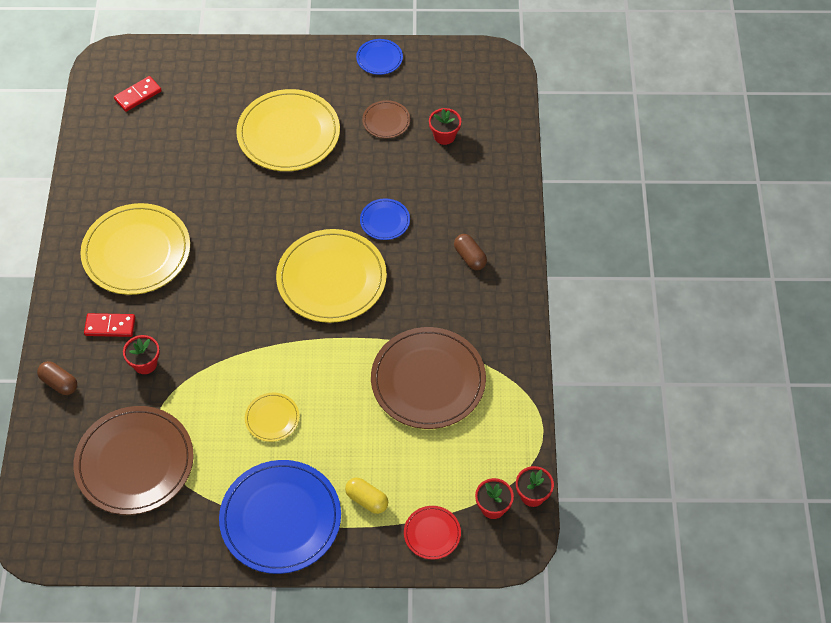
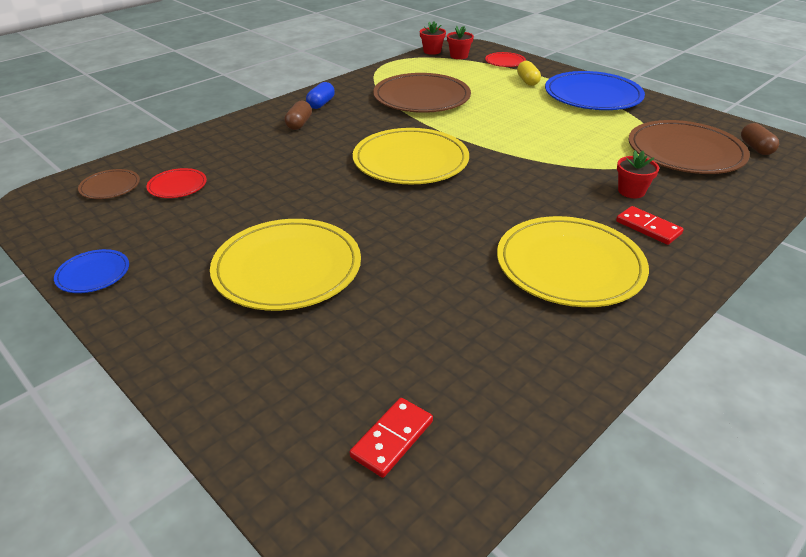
camera: 135 degrees left, 20 degrees down
(59, 383) = (731, 217): brown capsule -> brown capsule (755, 148)
(138, 95) = (392, 439): red domino -> red domino turned 60 degrees counterclockwise
(272, 418) = (551, 126): yellow plate -> none
(385, 221) = (318, 167): blue plate -> none
(386, 121) = (193, 222): brown plate -> brown plate (110, 186)
(444, 136) = (177, 186): red flower pot -> red plate
(495, 298) = (321, 104): none -> blue capsule

